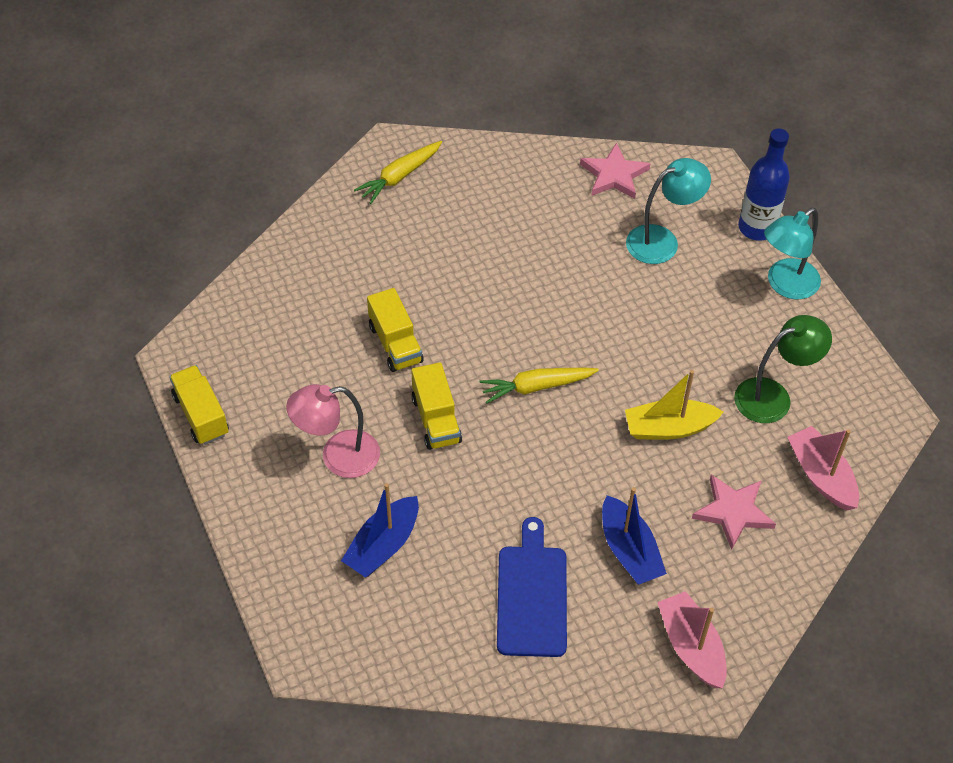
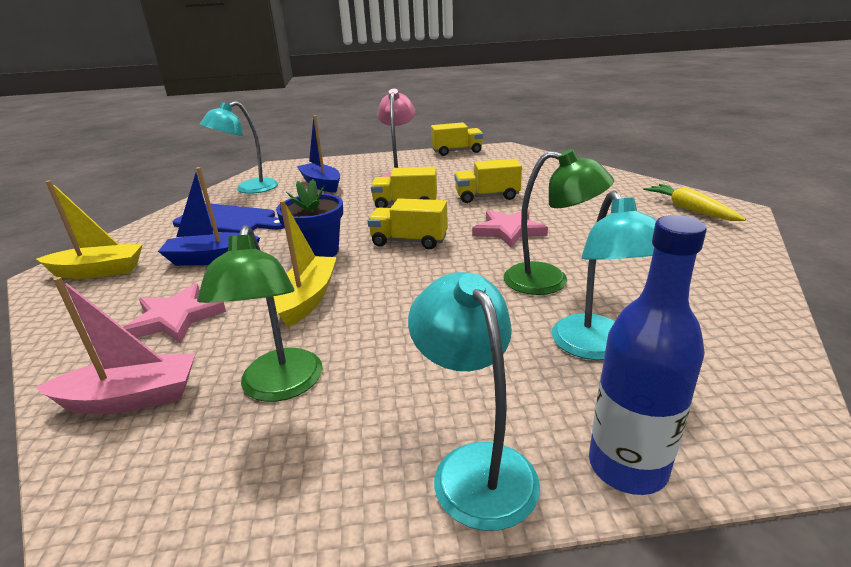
camera: 110 degrees right, 25 degrees down
(419, 637) = (249, 189): none -> turquoise lamp
(536, 387) = (409, 241): yellow carrot -> yellow truck
(581, 271) = (549, 281): none -> green lamp
(583, 459) = (317, 252): none -> blue flower pot
(614, 175) = (733, 330): pink star -> pink star (508, 231)
(691, 646) = (98, 271): pink boat -> yellow boat

